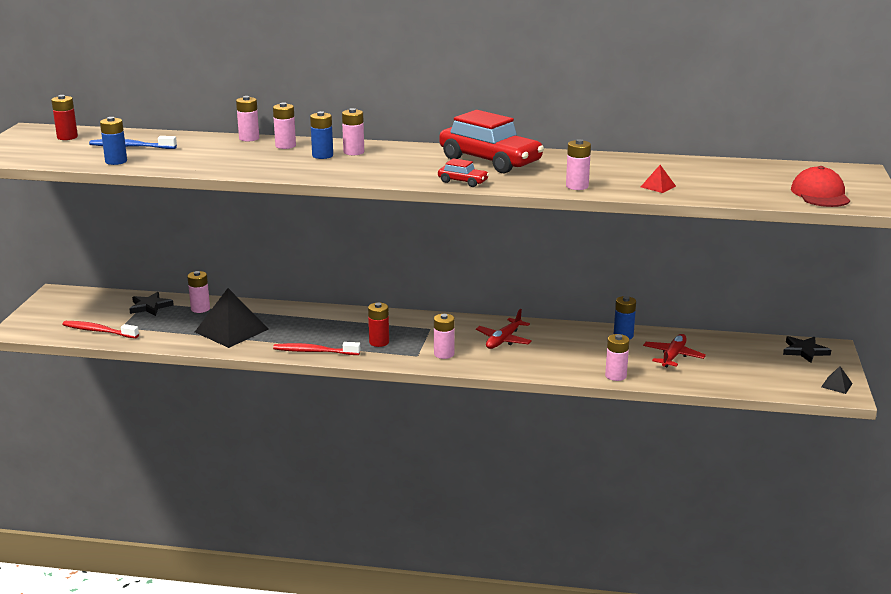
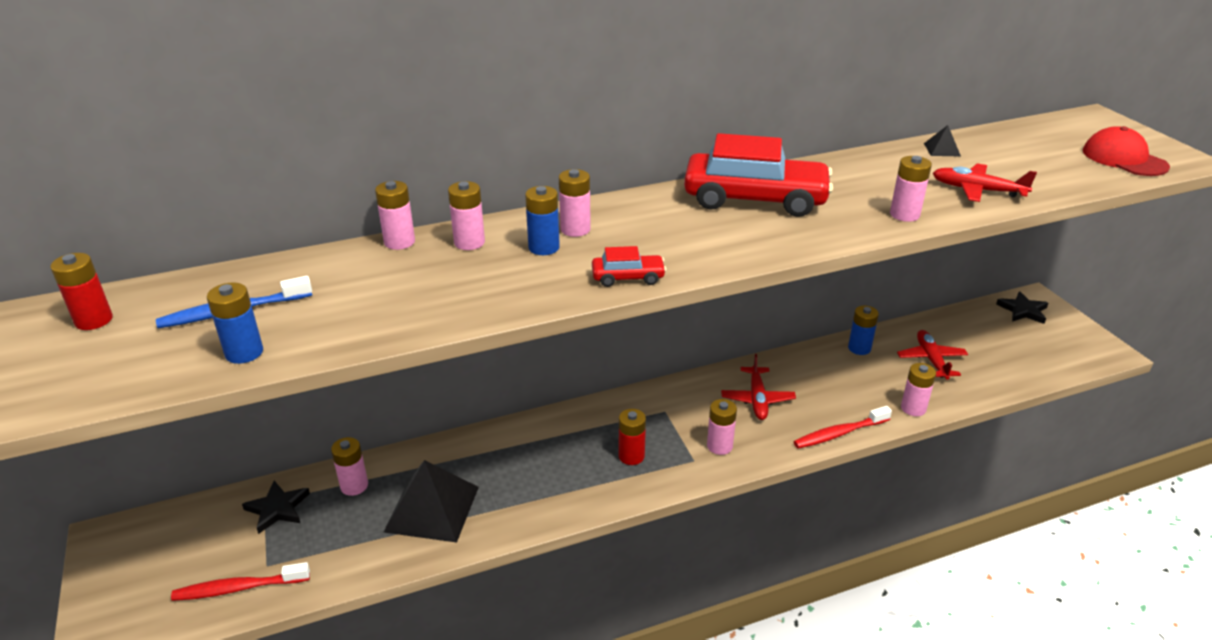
camera: 30 degrees left, 10 degrees up
(314, 351) = (571, 503): red toothbrush -> red toothbrush (839, 433)
(463, 182) = (777, 245): red car -> red car (628, 277)
(658, 186) = (978, 190): red pyramid -> red plane
(836, 385) = (1093, 344): black pyramid -> black pyramid (942, 149)

